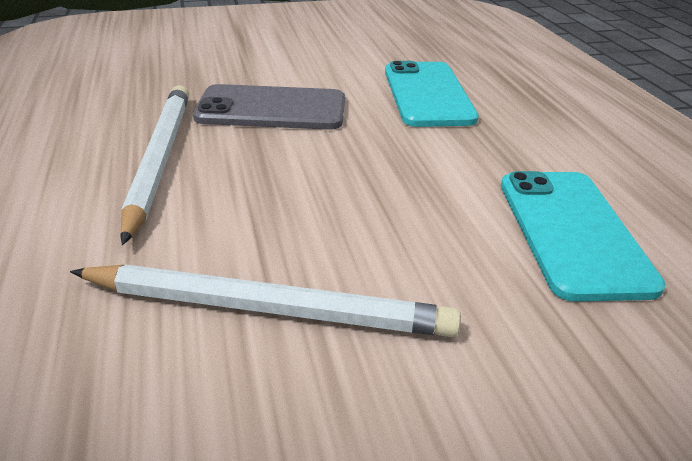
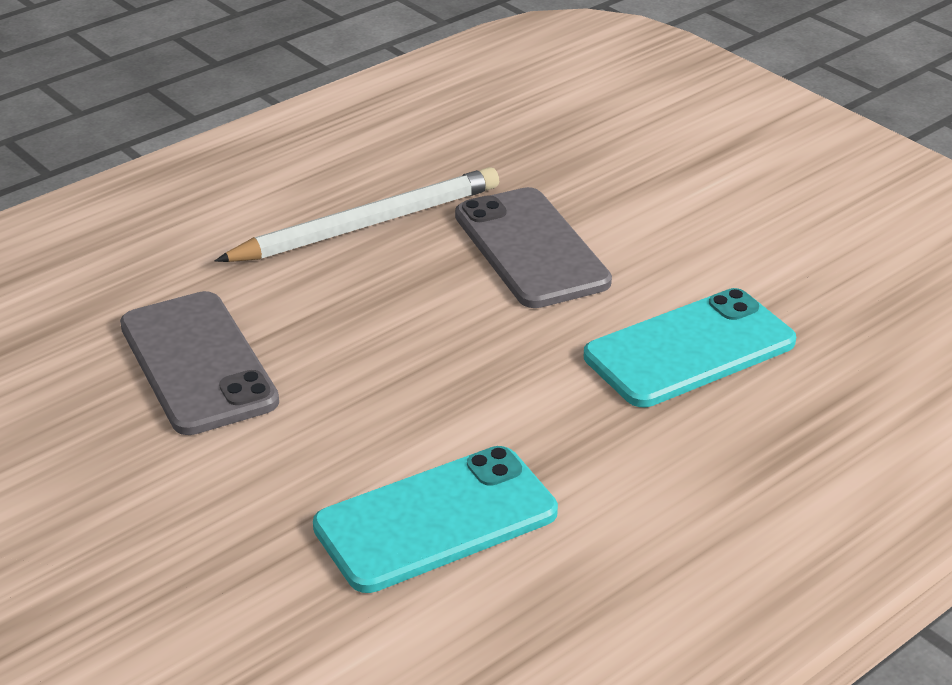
camera: 65 degrees right, 0 degrees up
(267, 308) = (198, 363): white pencil -> grey phone

